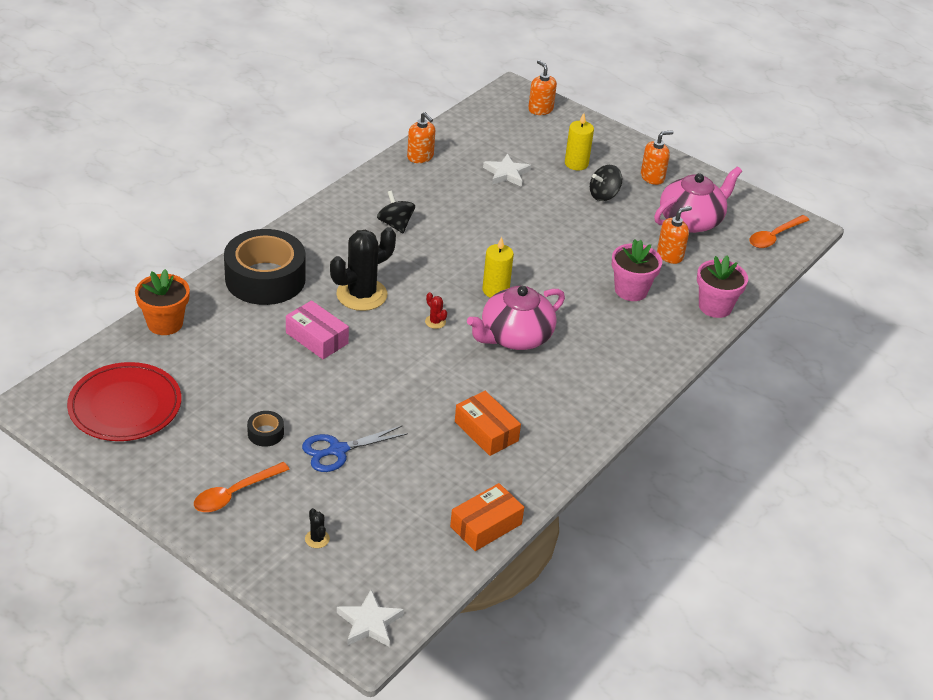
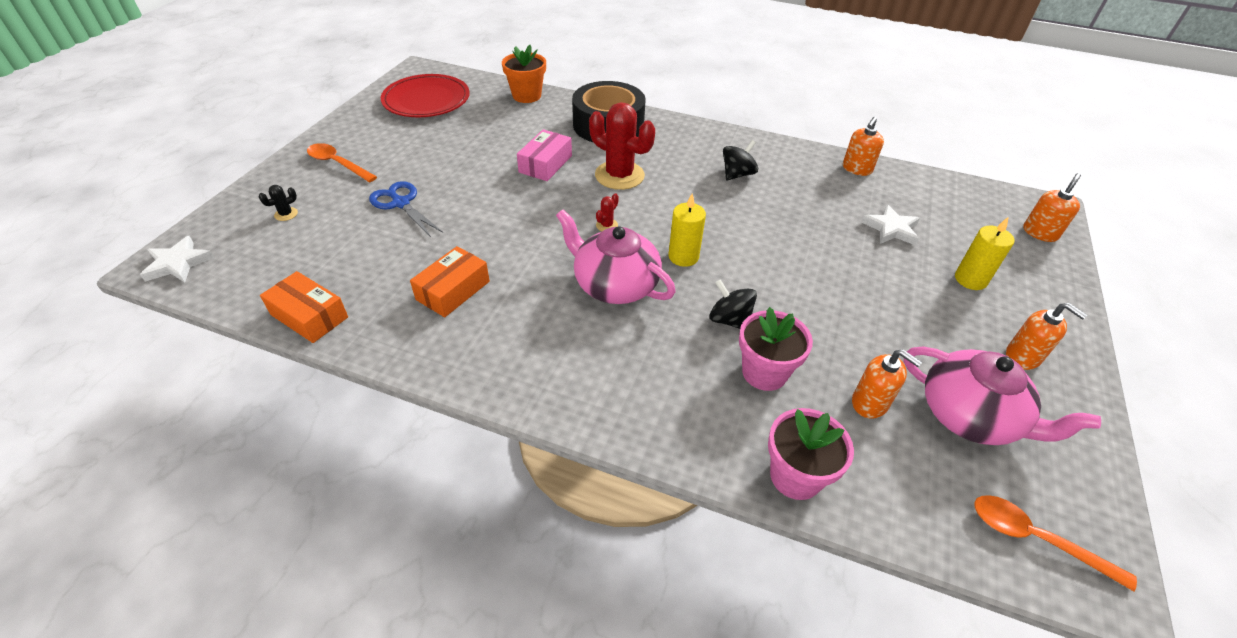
camera: 75 degrees right, 5 degrees up
(265, 433) = (413, 163): black tape -> none
(361, 295) = (619, 175): black cactus -> red cactus
(604, 195) = (934, 314): black spinning top -> black spinning top (729, 320)

